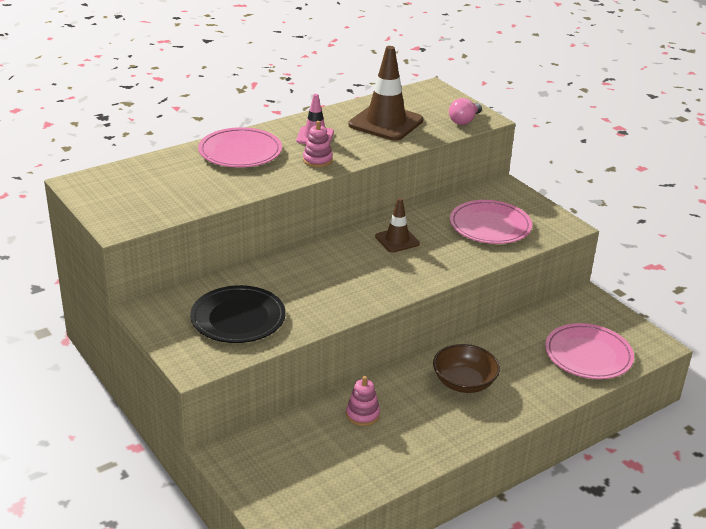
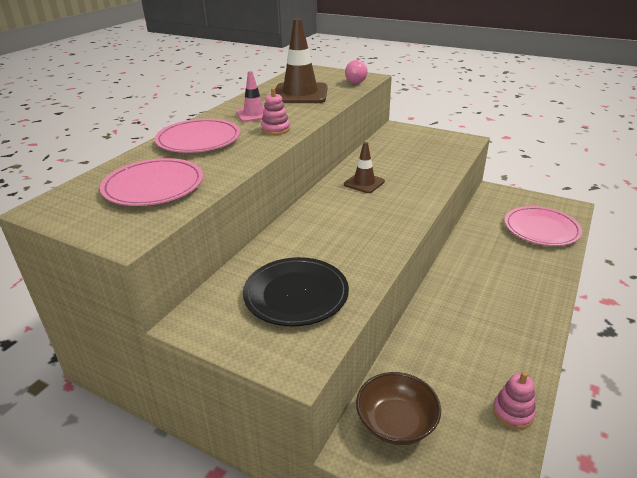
camera: 25 degrees left, 0 degrees up
(362, 414) = (442, 344): pink stacking toy -> pink stacking toy (513, 412)
(464, 382) = (487, 282): brown bowl -> brown bowl (396, 423)
(490, 226) = (418, 154): pink plate -> pink plate (154, 186)

